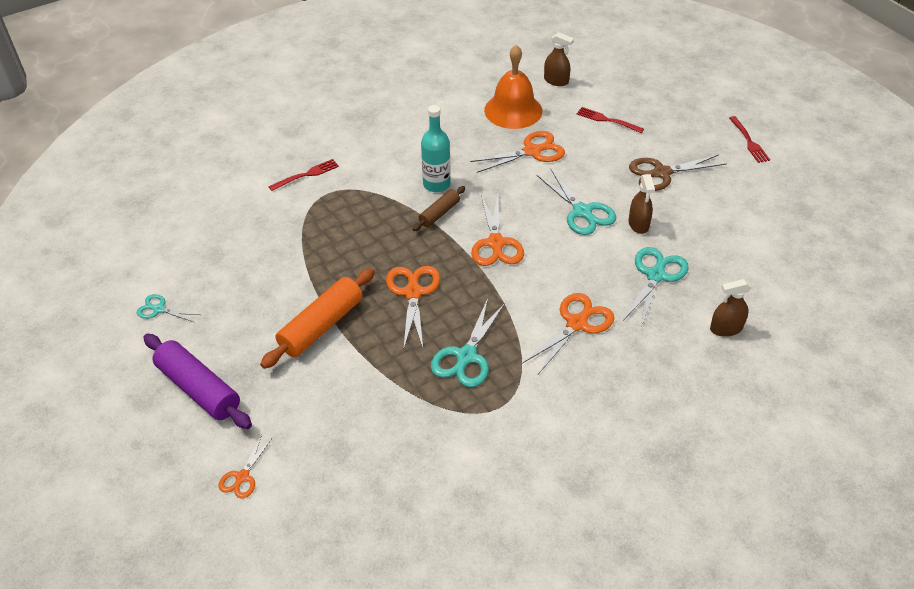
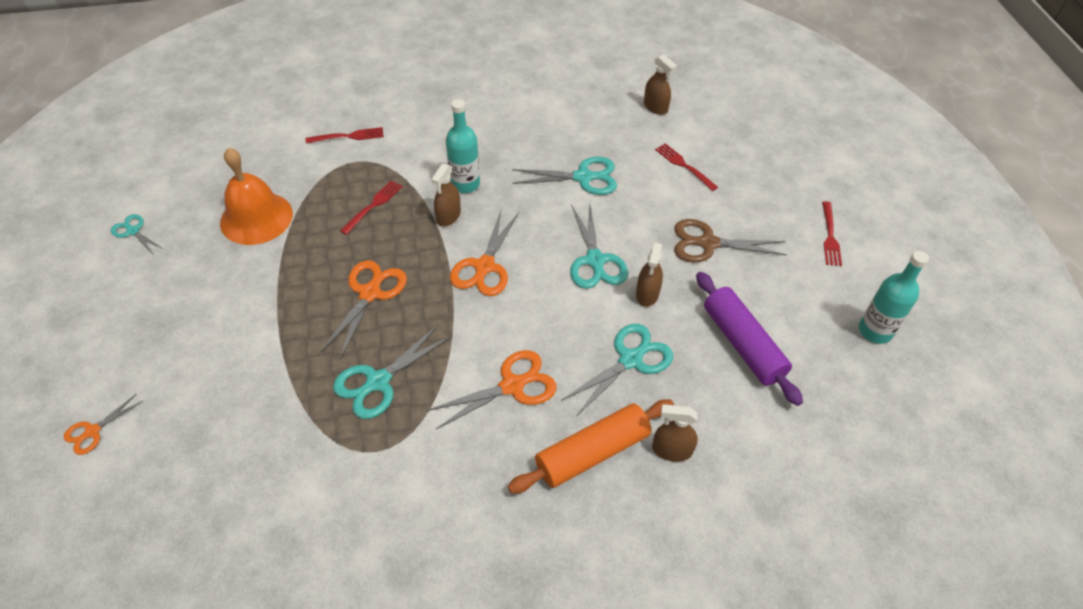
camera: 20 degrees right, 5 degrees up
(199, 388) = (115, 324): purple rolling pin -> purple rolling pin (743, 344)
(321, 326) = (263, 299): orange rolling pin -> orange rolling pin (592, 453)
(368, 224) = (373, 205): none -> red fork
(439, 213) = (448, 216): brown rolling pin -> brown spray bottle
(513, 110) = (591, 127): orange bell -> orange bell (256, 218)
(532, 151) = (584, 177): orange scissors -> turquoise scissors
(820, 199) = (875, 331): none -> turquoise bottle

